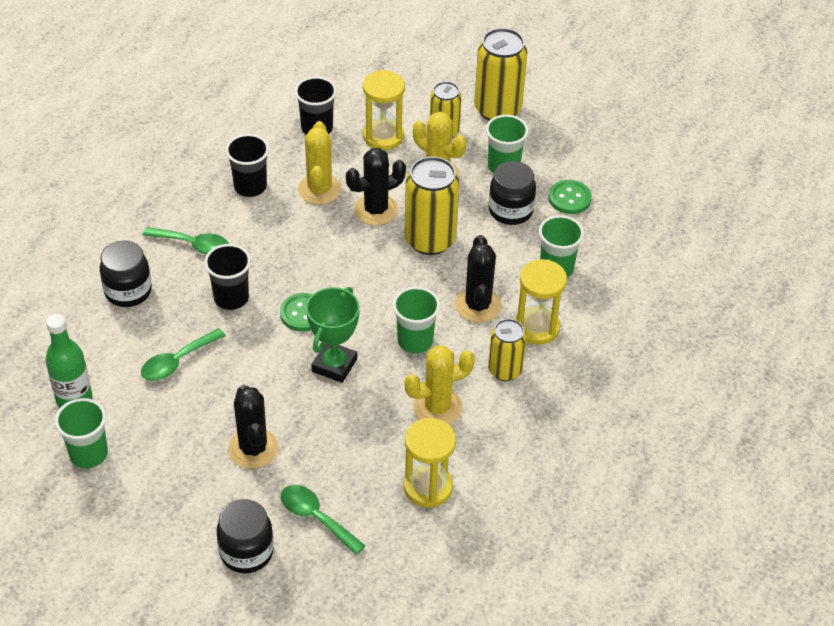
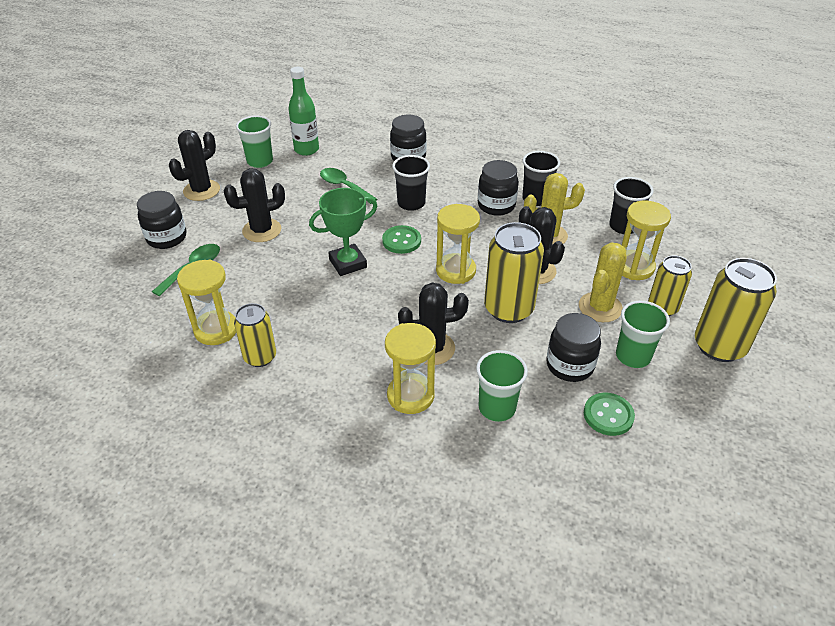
camera: 85 degrees right, 5 degrees down
(144, 520) = (201, 190): none -> black cactus
(193, 245) = (462, 179): green spoon -> none
(255, 222) = (496, 205): none -> black jar
(334, 365) = (348, 263): green trophy -> green trophy turned 45 degrees counterclockwise
(364, 273) = (455, 271): none -> yellow hourglass
(415, 341) = (380, 309): green cup -> none
(437, 407) = (304, 329): yellow cactus -> none
(505, 370) = (351, 373): yellow can -> yellow can (260, 357)

